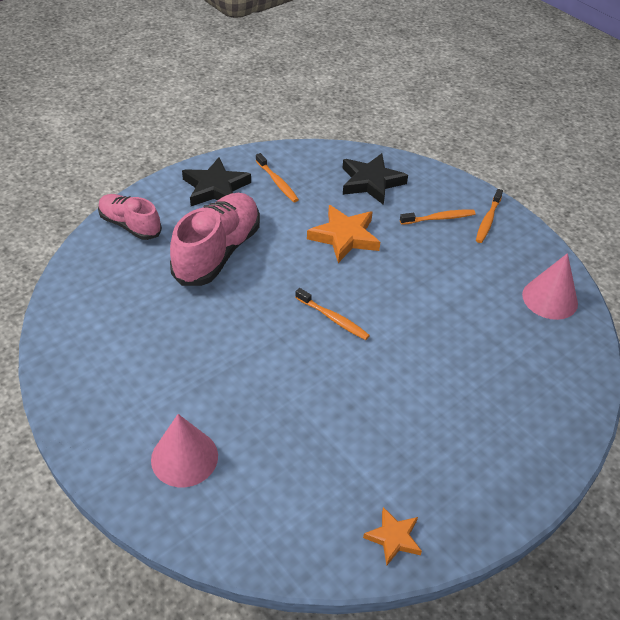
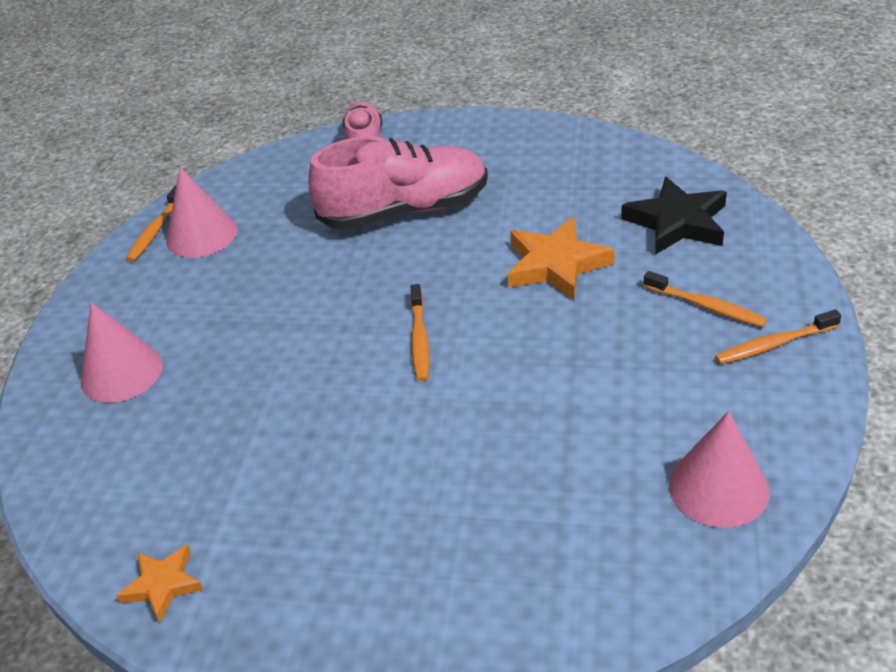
camera: 55 degrees right, 5 degrees down
(101, 343) = (201, 235): none -> pink cone
(216, 188) = (492, 148): black star -> none
(277, 182) = (565, 171): orange toothbrush -> orange toothbrush (156, 230)

